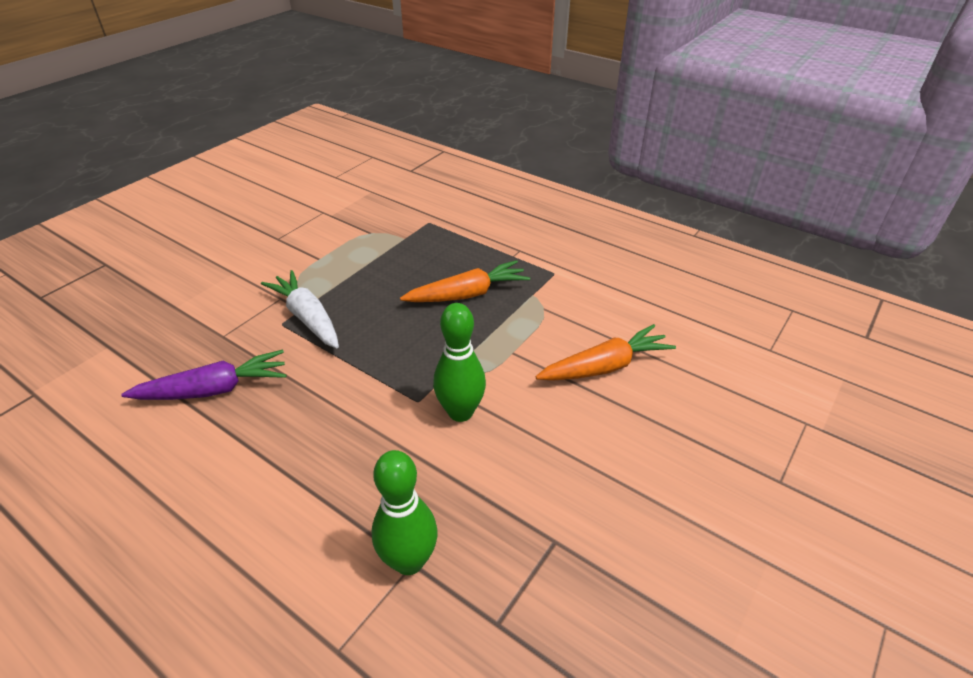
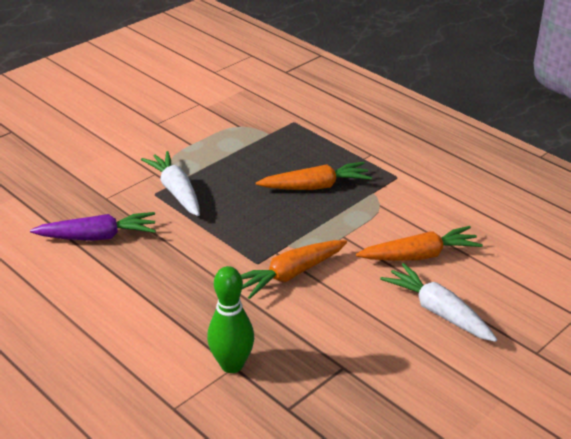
camera: 10 degrees right, 5 degrees down
(460, 412) = (290, 275): green bowling pin -> orange carrot
(647, 439) = (438, 311): none -> white carrot

